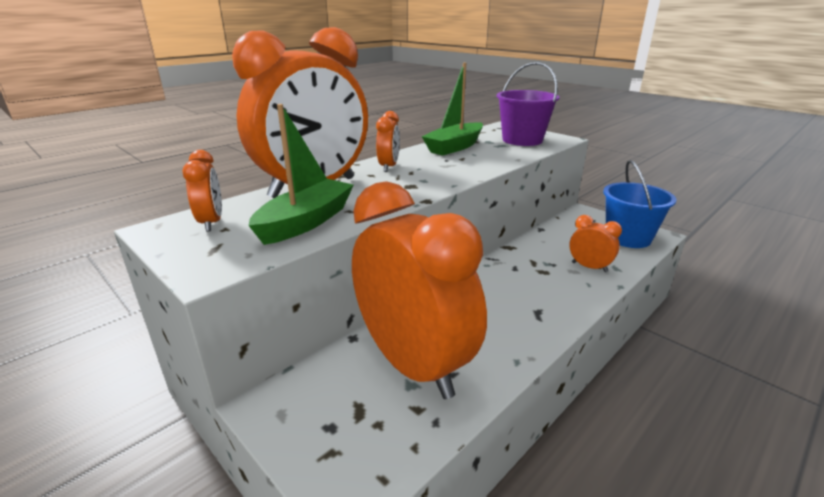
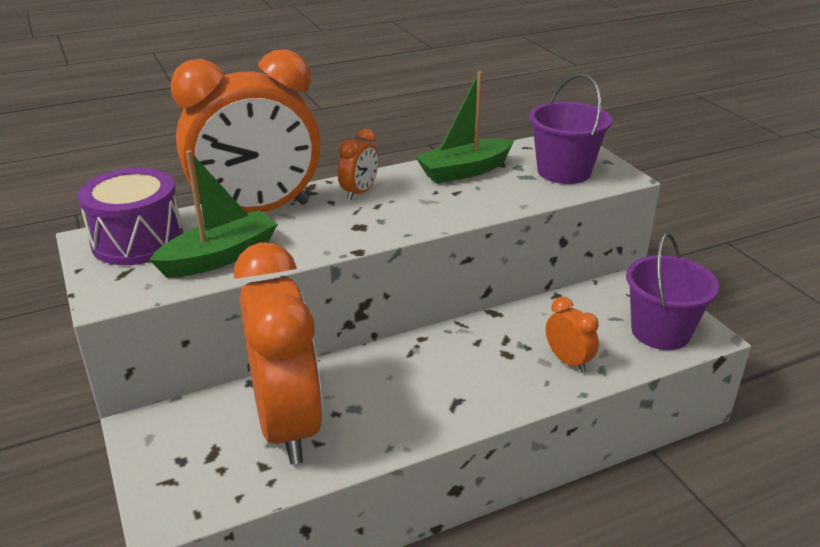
camera: 20 degrees right, 5 degrees up
(211, 222) = (138, 241): orange clock -> purple drum
(628, 238) = (660, 332): blue bucket -> purple bucket

